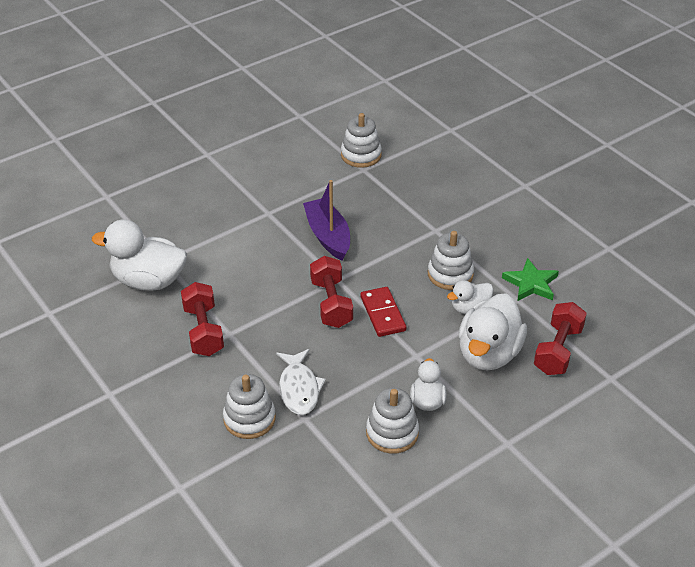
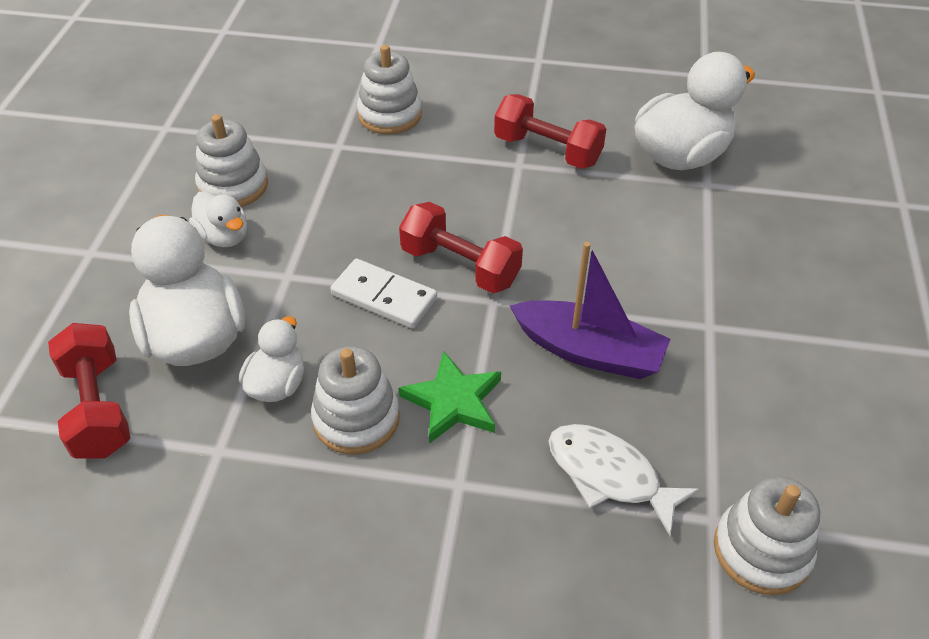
camera: 135 degrees right, 5 degrees up
(299, 388) = (377, 164): white fish -> white fish (609, 475)
(382, 314) = (384, 296): red domino -> white domino
(531, 283) = (218, 495): green star -> green star (453, 401)

